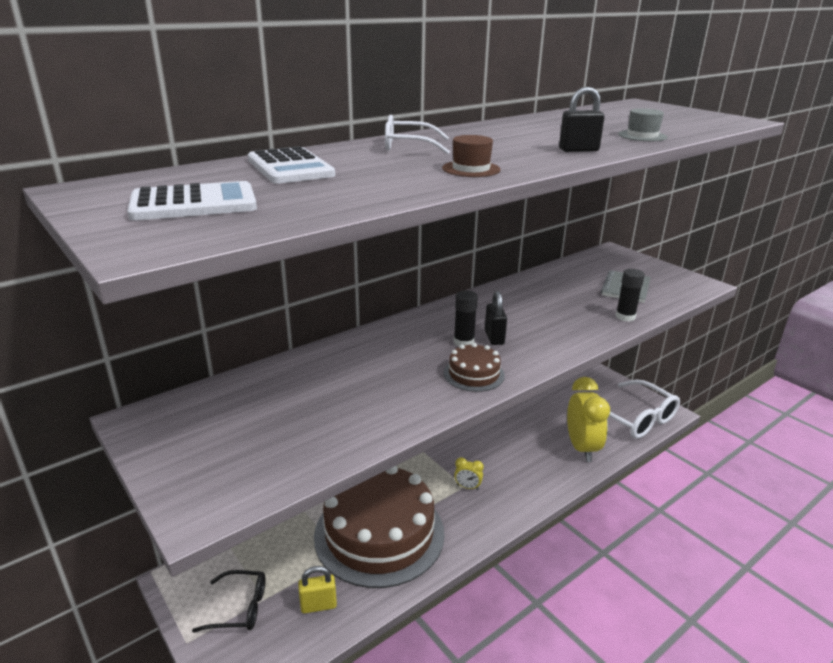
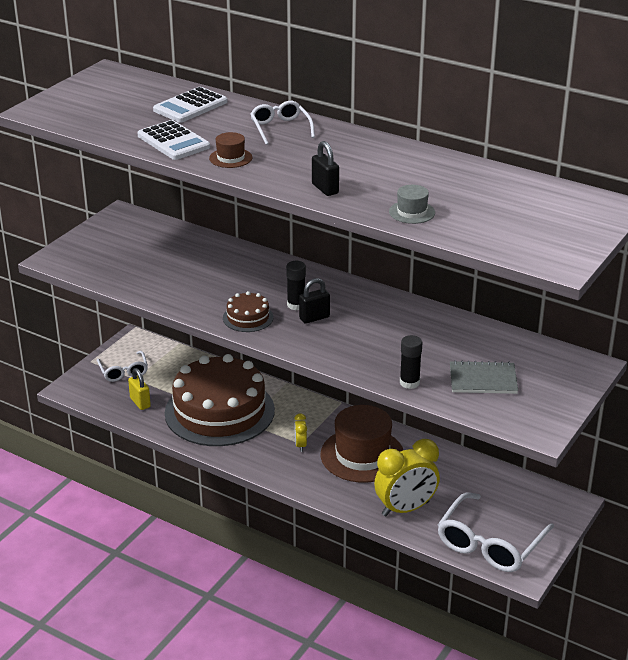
camera: 70 degrees right, 5 degrees up
(194, 204) = (102, 102): white calculator -> white calculator (173, 141)
(239, 608) = (123, 371): black glasses -> white glasses
(499, 452) = (362, 455): none -> brown hat

